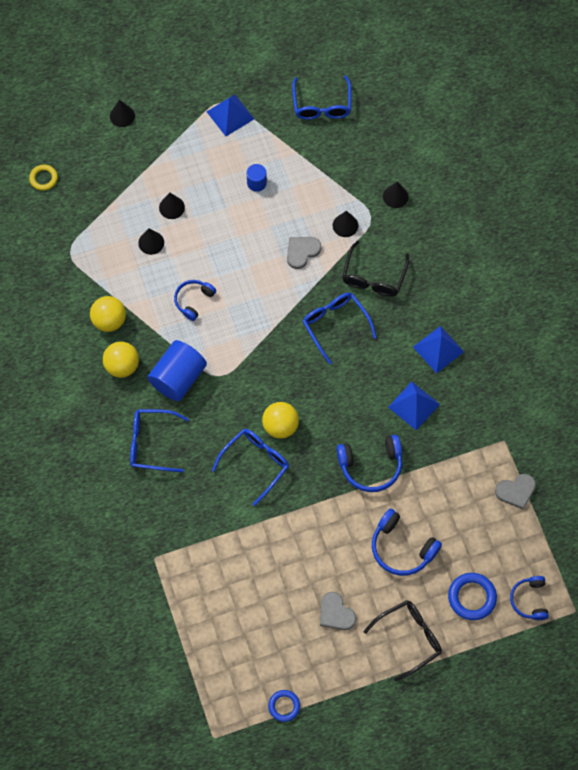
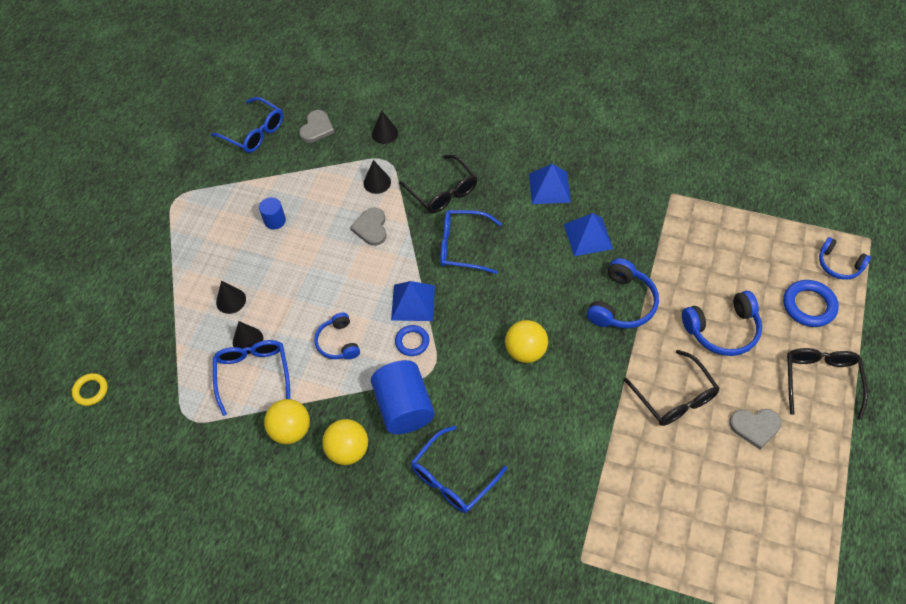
camera: 50 degrees left, 10 degrees down
(122, 116) = (103, 282): black cone -> none
(230, 115) = (193, 200): blue pyramid -> blue pyramid (413, 302)
(255, 464) = (547, 397): blue glasses -> blue glasses (253, 375)
(284, 706) = (831, 540): blue ring -> blue ring (412, 342)
(319, 546) = (674, 396): none -> black glasses
(516, 491) = (725, 213): grey heart -> grey heart (316, 128)

